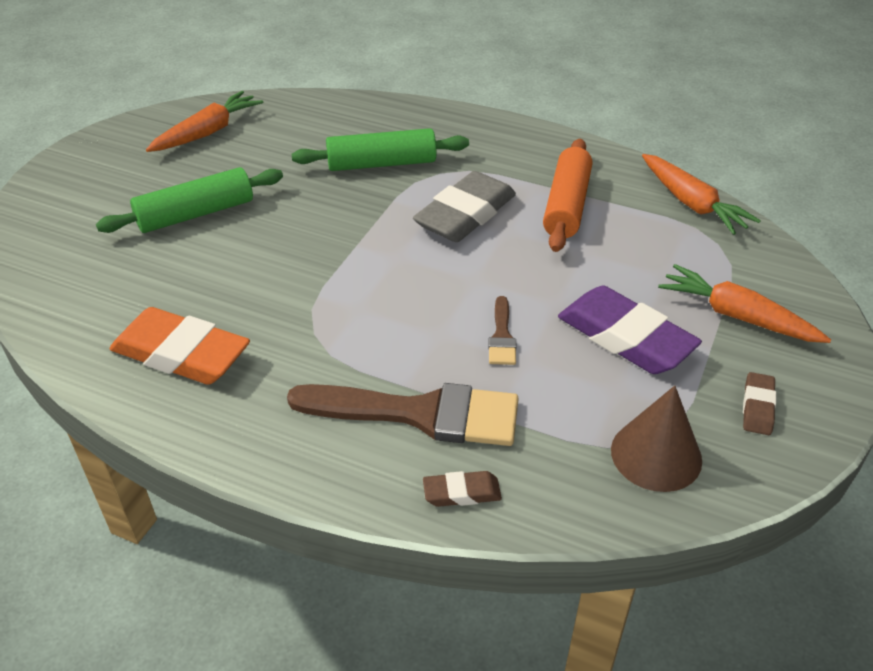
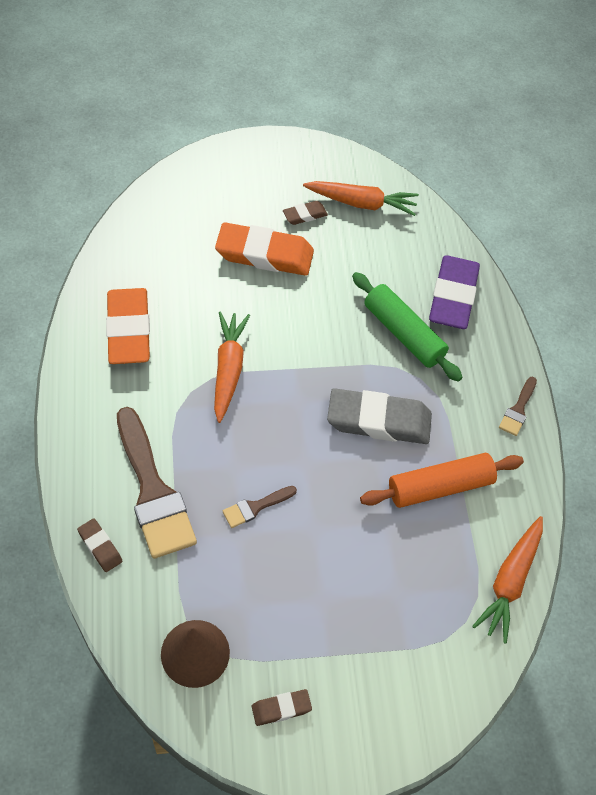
camera: 55 degrees right, 15 degrees up
(179, 170) = (305, 215): none -> brown eraser
(196, 214) = (264, 254): green rolling pin -> orange eraser
(519, 133) = (518, 409): none -> brown brush
(625, 337) = (304, 590): purple eraser -> purple eraser (453, 297)
(737, 316) = (378, 664): orange carrot -> orange carrot (228, 369)

